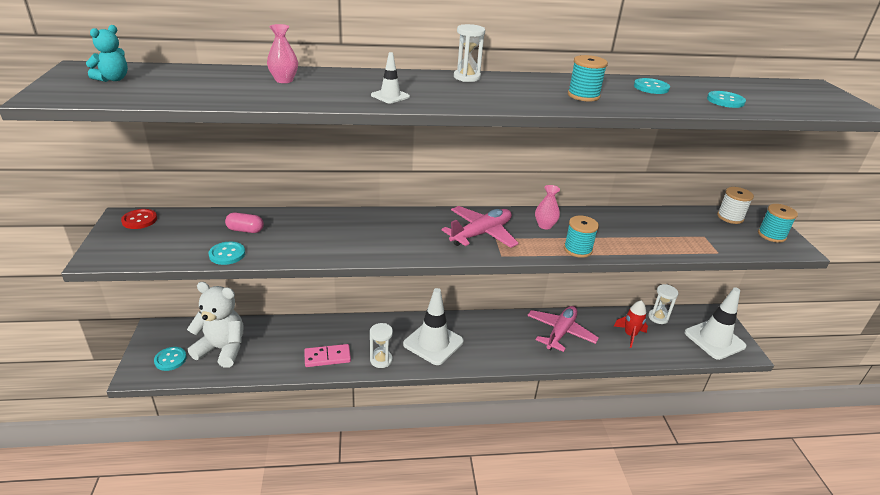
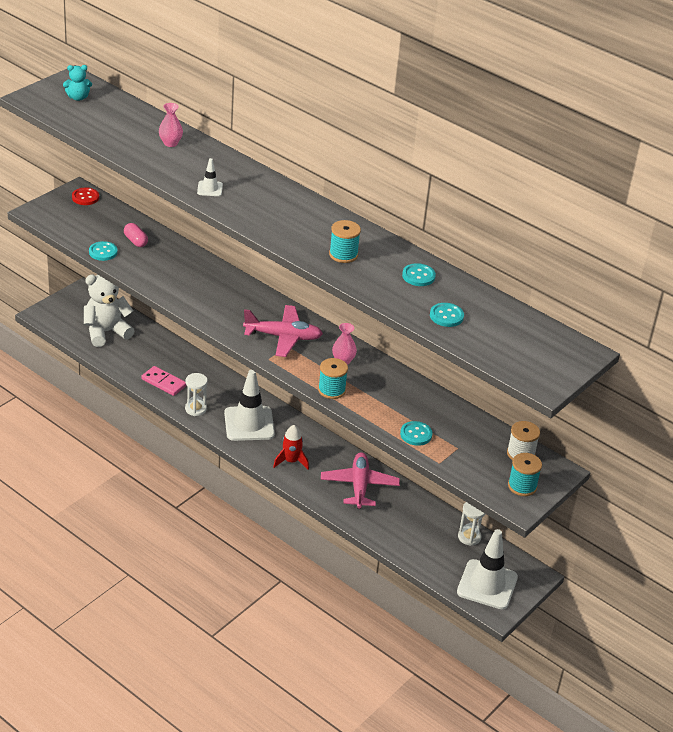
camera: 45 degrees right, 5 degrees up
(170, 359) = (69, 318): turquoise button -> turquoise button (416, 434)
(222, 349) = (106, 332): white teddy bear -> white teddy bear turned 90 degrees counterclockwise
(467, 77) = (296, 198): white hourglass -> none
(560, 333) = (359, 486): pink plane -> pink plane turned 75 degrees counterclockwise
(630, 335) = (416, 528): red rocket -> red rocket (291, 461)

